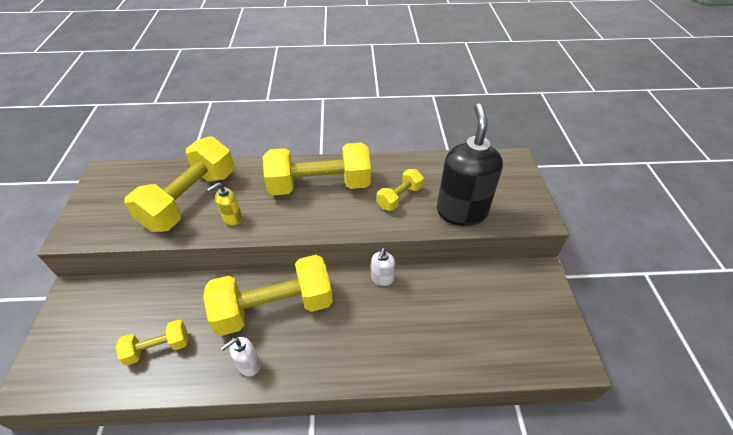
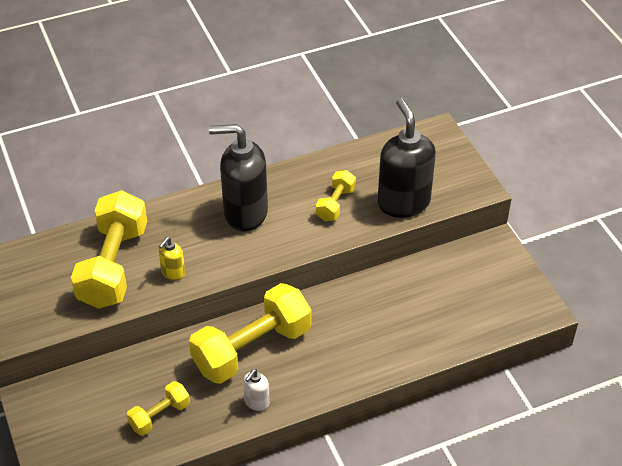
camera: 20 degrees left, 0 degrees up
(319, 185) = (245, 213): yellow dumbbell -> black soap dispenser
(382, 278) = (345, 292): white soap dispenser -> none

